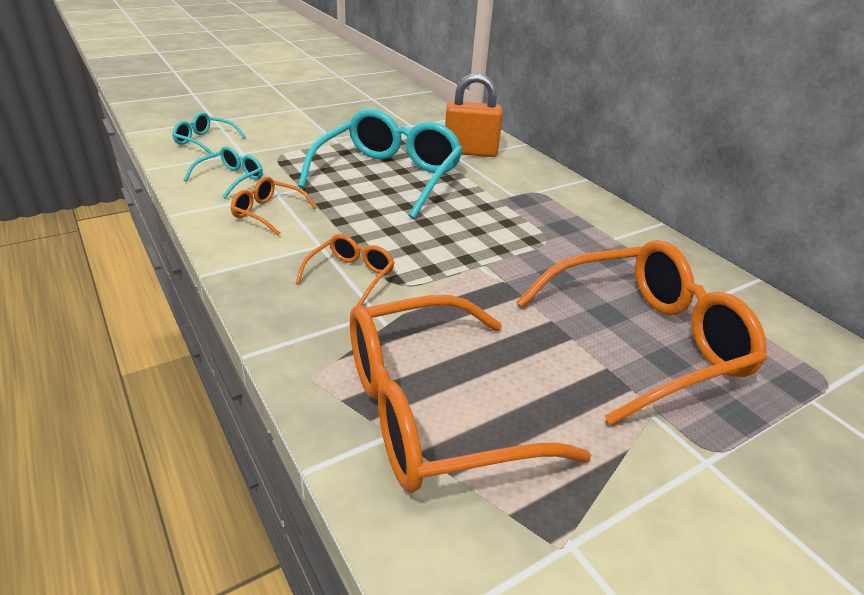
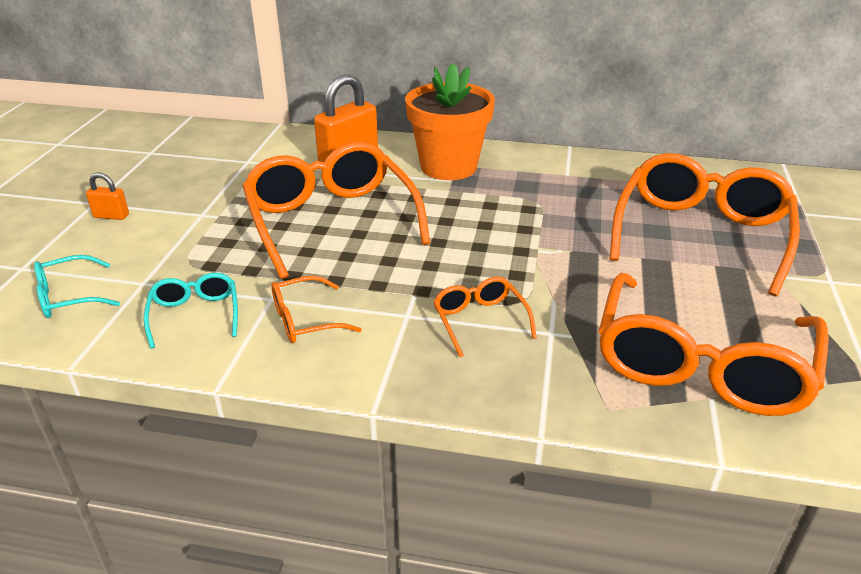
camera: 45 degrees left, 0 degrees up
(293, 118) = (111, 216): none -> orange padlock
(388, 176) = (331, 221): turquoise glasses -> orange glasses
(529, 187) = (448, 167): none -> orange flower pot

